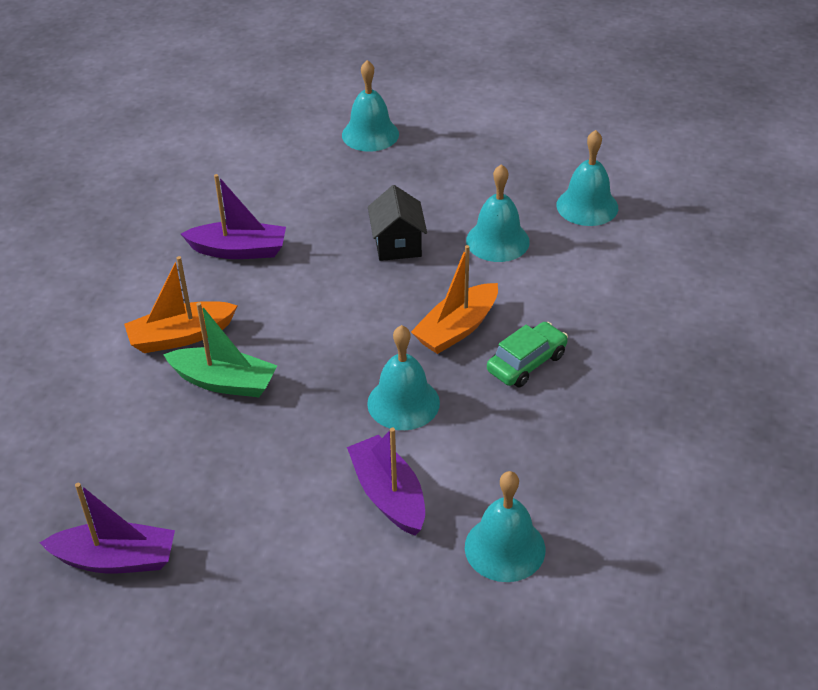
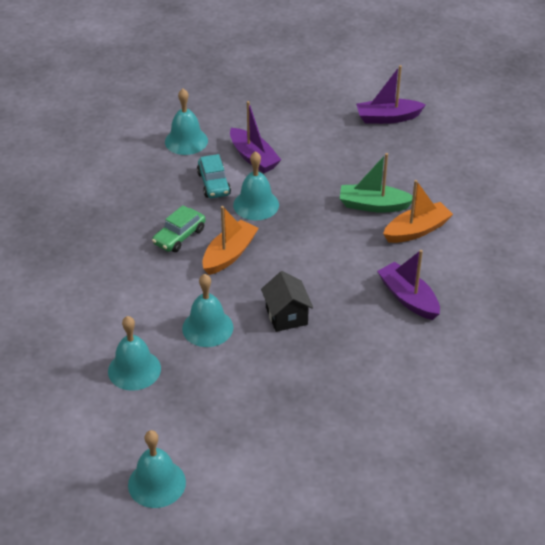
camera: 170 degrees right, 0 degrees up
(239, 250) = (408, 298): purple boat -> purple boat turned 60 degrees clockwise
(370, 134) = (341, 432): turquoise bell -> turquoise bell (157, 483)
(465, 449) = (214, 184): none -> turquoise car

